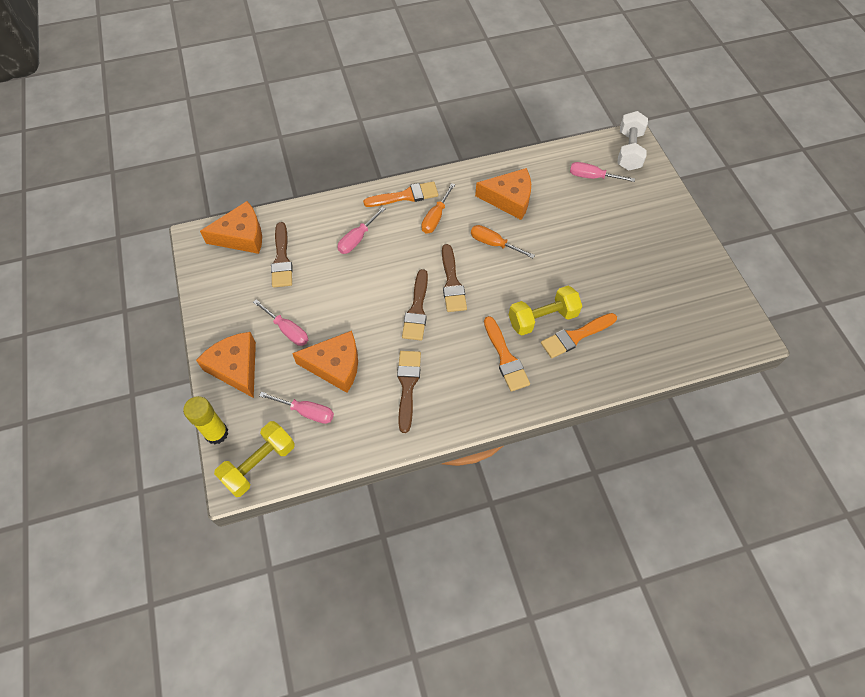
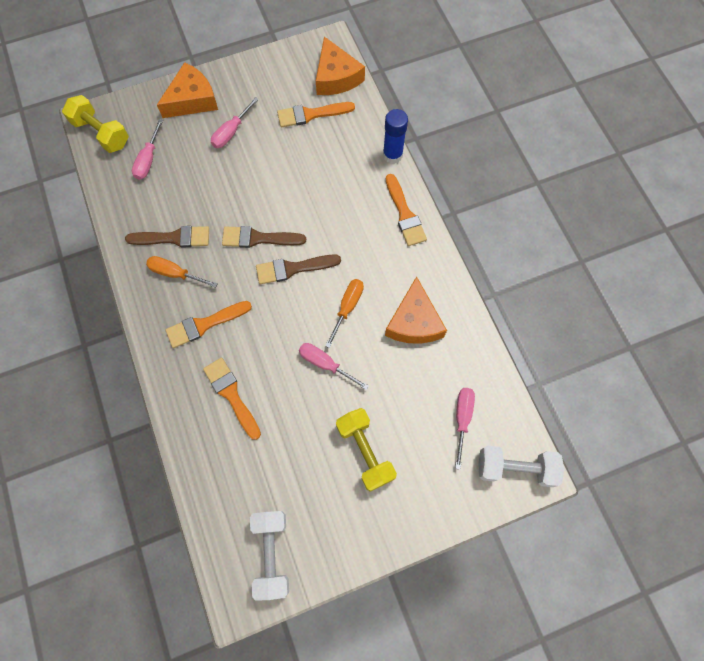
camera: 85 degrees right, 10 degrees up
(216, 433) = (130, 98): yellow glue stick -> none
(282, 259) = (311, 114): brown brush -> orange brush
(335, 365) = (194, 175): orange cheese -> none
(342, 199) = (392, 155): none -> blue glue stick
(357, 239) = (342, 175): pink screwdriver -> pink screwdriver (326, 364)
(436, 217) = (378, 246): orange screwdriver -> orange screwdriver (176, 273)
(542, 318) = (252, 360): yellow dumbbell -> yellow dumbbell (365, 451)
(711, 310) = (272, 553): none -> white dumbbell

